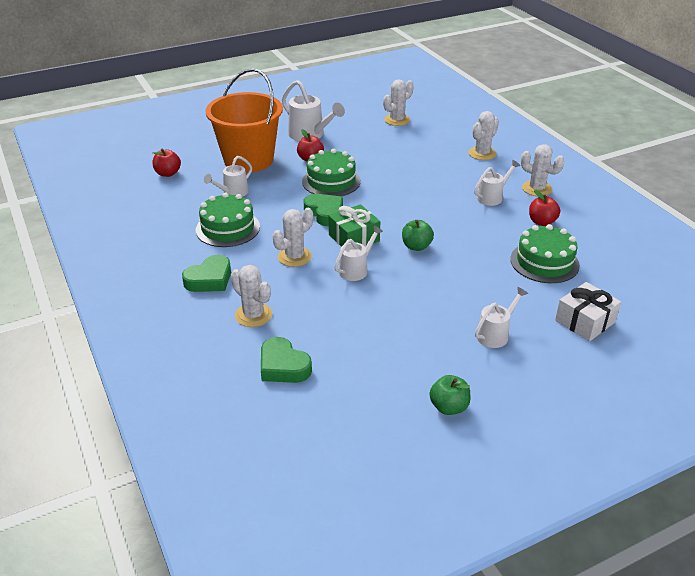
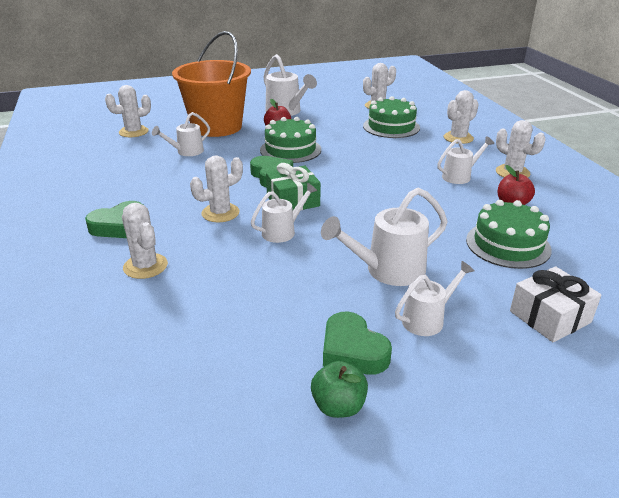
camera: 10 degrees right, 5 degrees down
(168, 173) = (133, 132): red apple -> white cactus
(228, 228) = (164, 181): green cake -> green cake (391, 127)
(283, 366) = (149, 326): green heart -> green heart (352, 350)
(416, 246) = (359, 215): green apple -> none
(454, 297) = (387, 271): none -> white watering can

